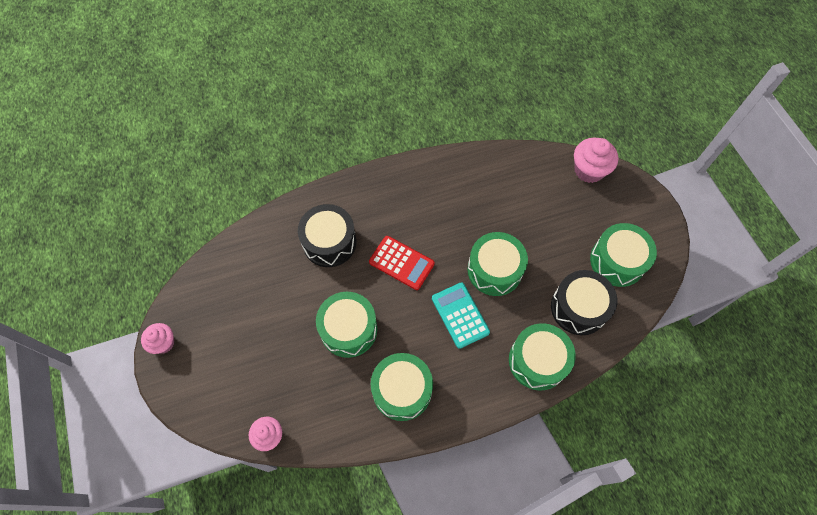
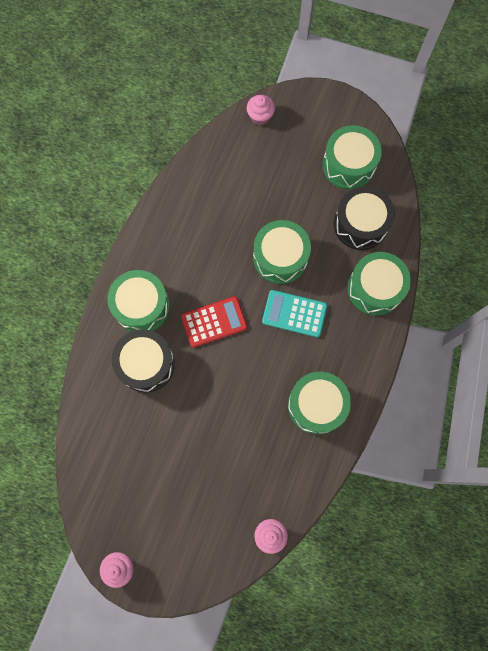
camera: 50 degrees left, 10 degrees up
(348, 329) = (234, 407): green drum -> green drum (141, 306)
(589, 170) = (260, 116): pink cupcake -> pink cupcake, size x0.64

